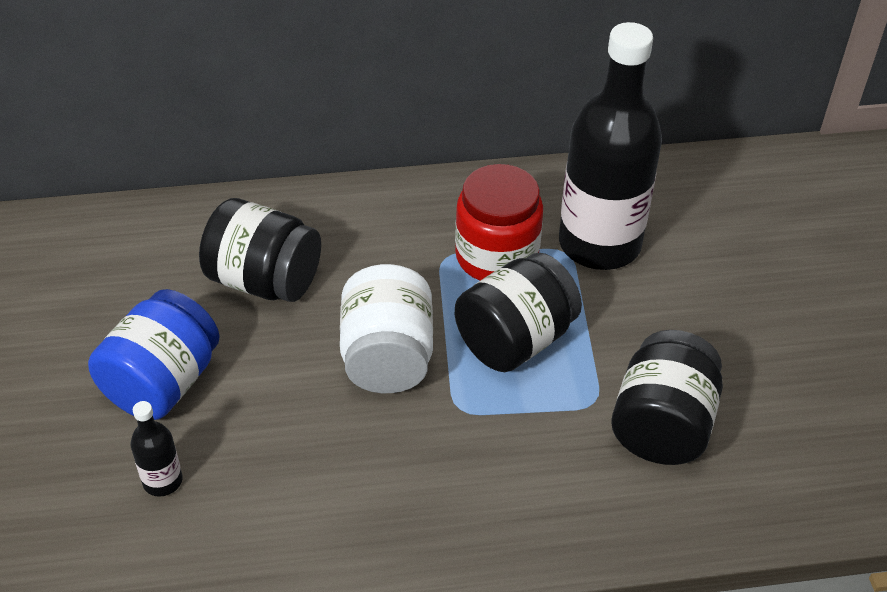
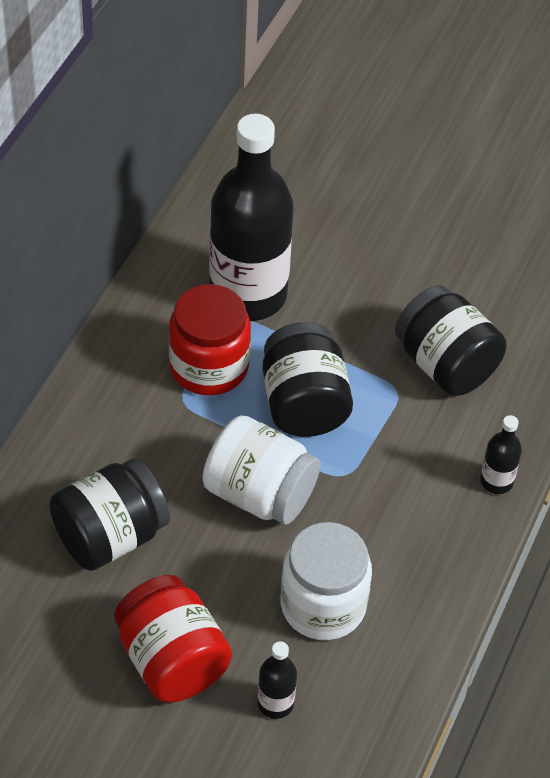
camera: 60 degrees left, 5 degrees up
(162, 383) = (171, 660): blue jar -> red jar
(298, 464) = (323, 605): none -> white jar
(557, 538) = (496, 481): none -> black bottle

